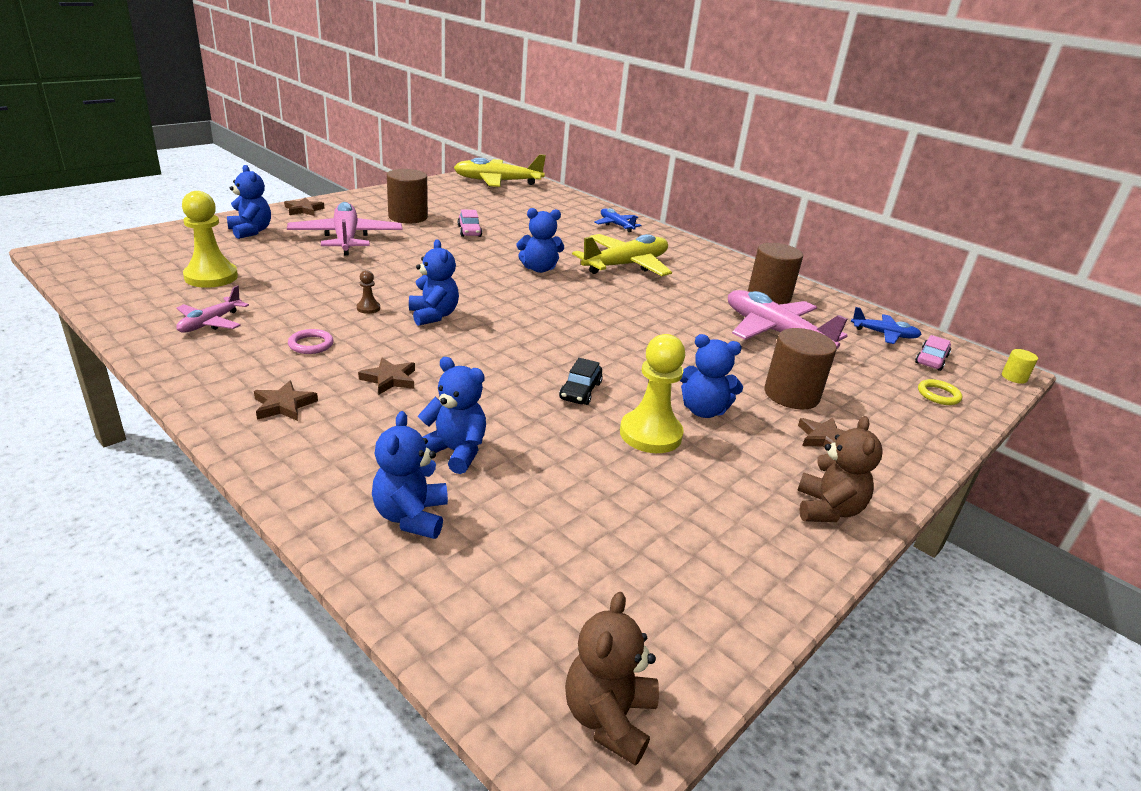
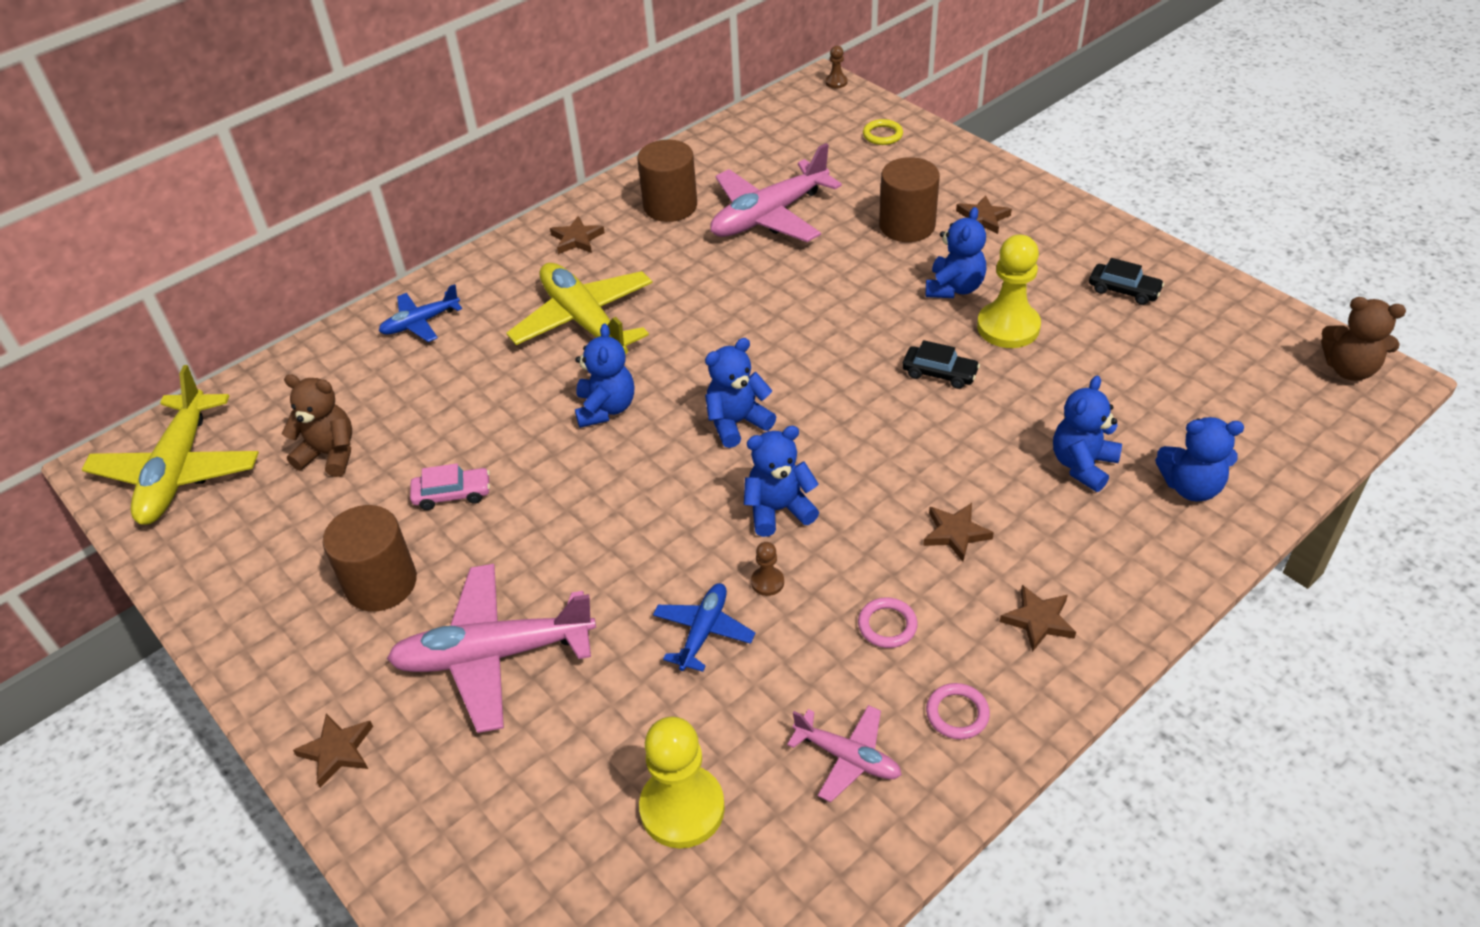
camera: 80 degrees left, 15 degrees up
(218, 362) = (957, 713): none -> pink ring
(251, 231) = (462, 809): blue teddy bear -> blue teddy bear (737, 423)
(714, 265) = (577, 239): none -> brown star
(731, 521) = (1124, 290): none -> black car
(827, 509) = (1088, 235): brown teddy bear -> brown teddy bear (330, 454)
(884, 334) = (759, 140): blue plane -> blue plane (703, 632)
(931, 359) = (811, 122): pink car -> none
(1014, 377) = (836, 82): yellow cylinder -> brown pawn

